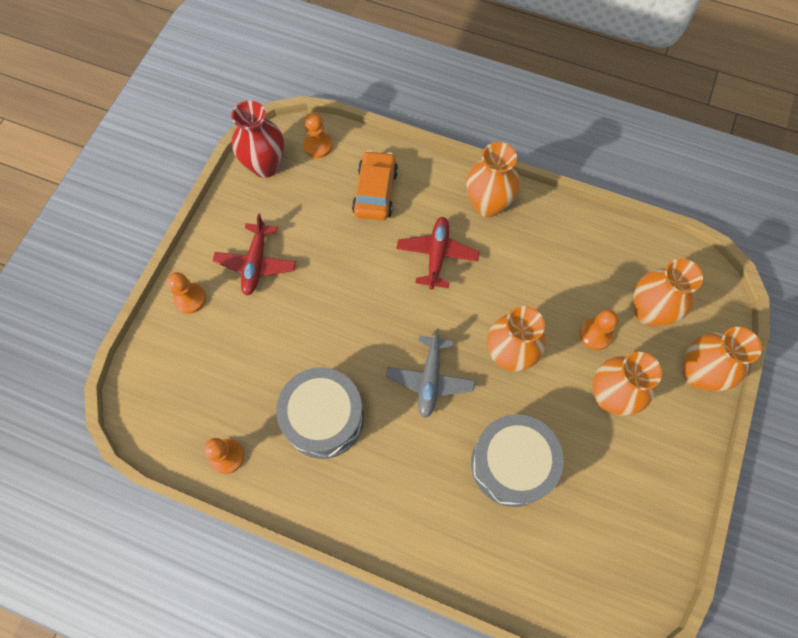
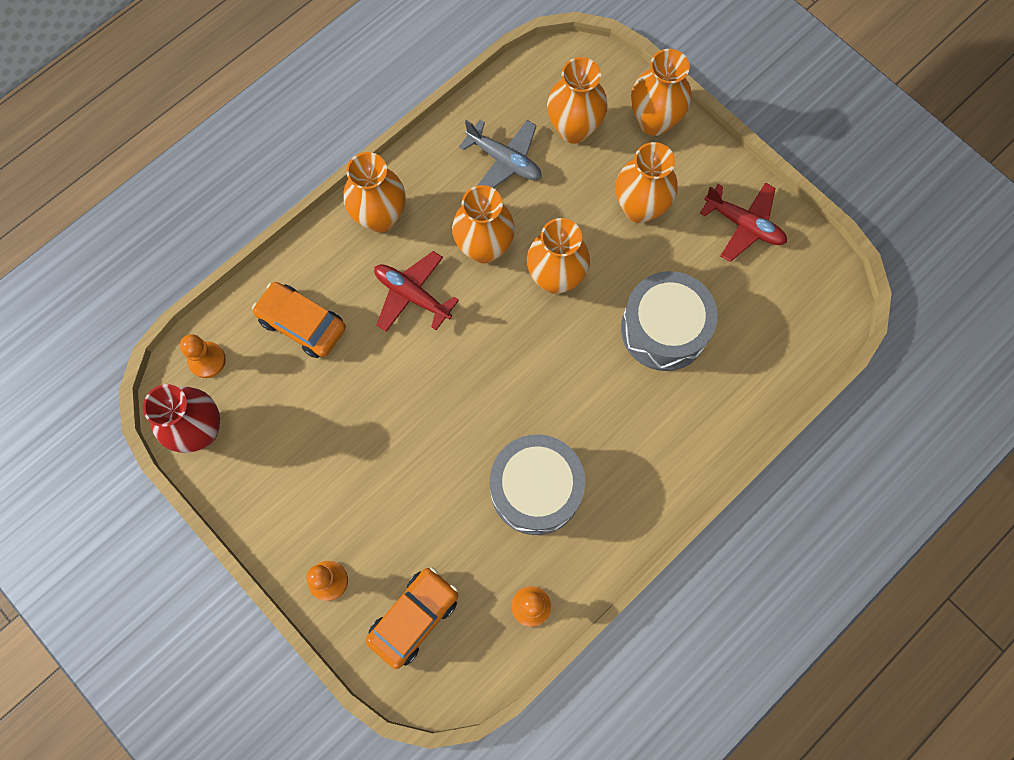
camera: 65 degrees left, 5 degrees up
(185, 371) = (414, 618): none -> orange car
(256, 263) = (322, 490): red plane -> red plane (744, 225)
(430, 379) = (545, 365): grey plane -> grey plane (504, 160)
(504, 289) = (484, 248): none -> orange vase
(595, 334) = (573, 188): orange pawn -> none

